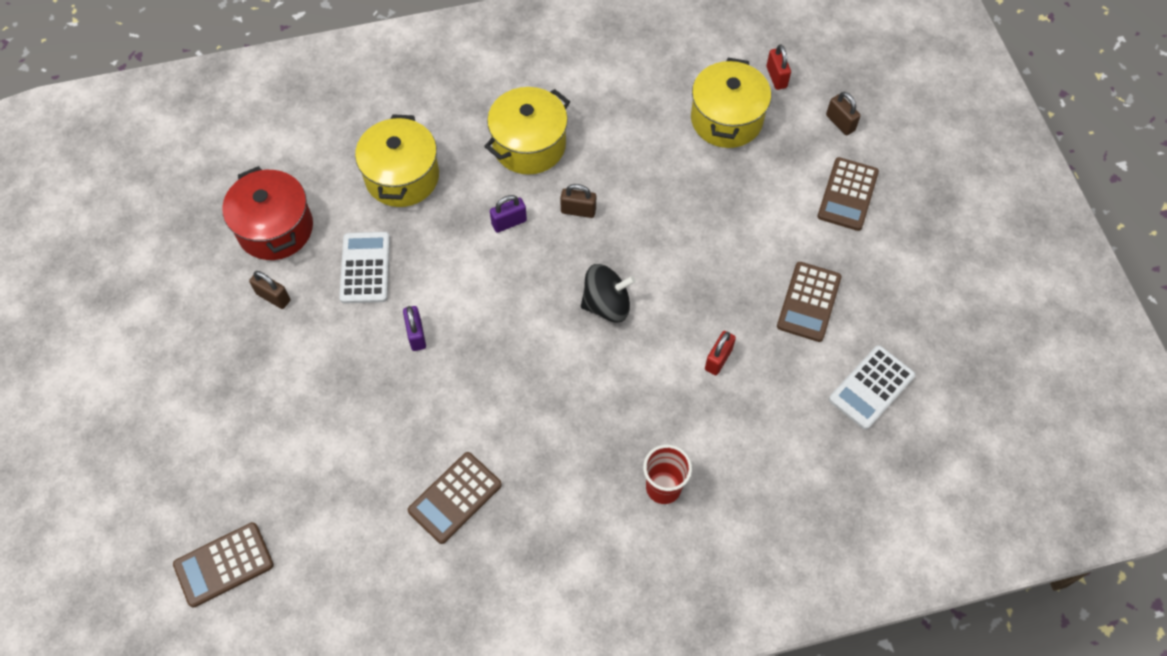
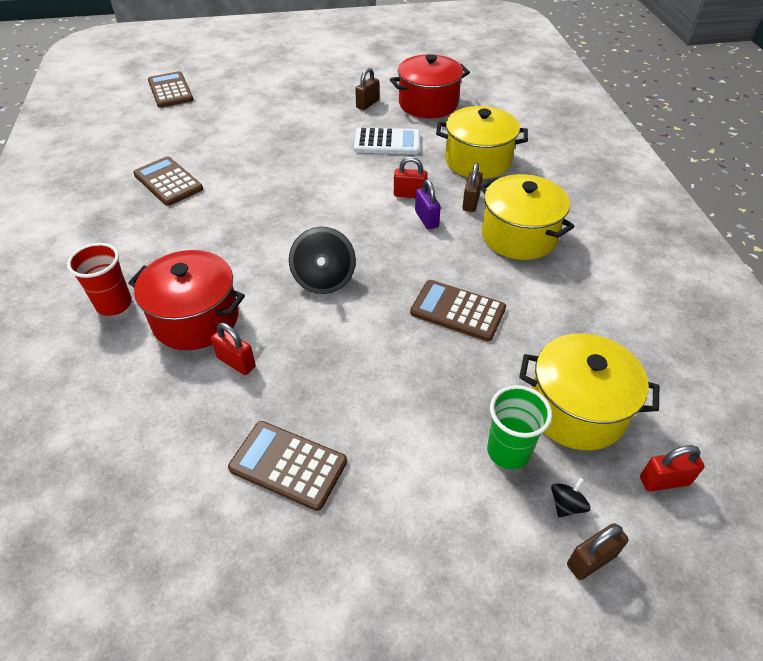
camera: 95 degrees right, 15 degrees down
(416, 335) = (319, 166): purple padlock -> none
(468, 239) = (409, 194): none -> red padlock
(578, 211) = (438, 266): brown padlock -> brown padlock (471, 202)
(672, 406) = (196, 318): none -> red pot
(770, 163) = (508, 451): none -> green cup
(805, 132) = (566, 505): none -> black spinning top
(847, 194) = (456, 546): brown calculator -> brown calculator (457, 311)
(871, 387) = (145, 520): white calculator -> none

